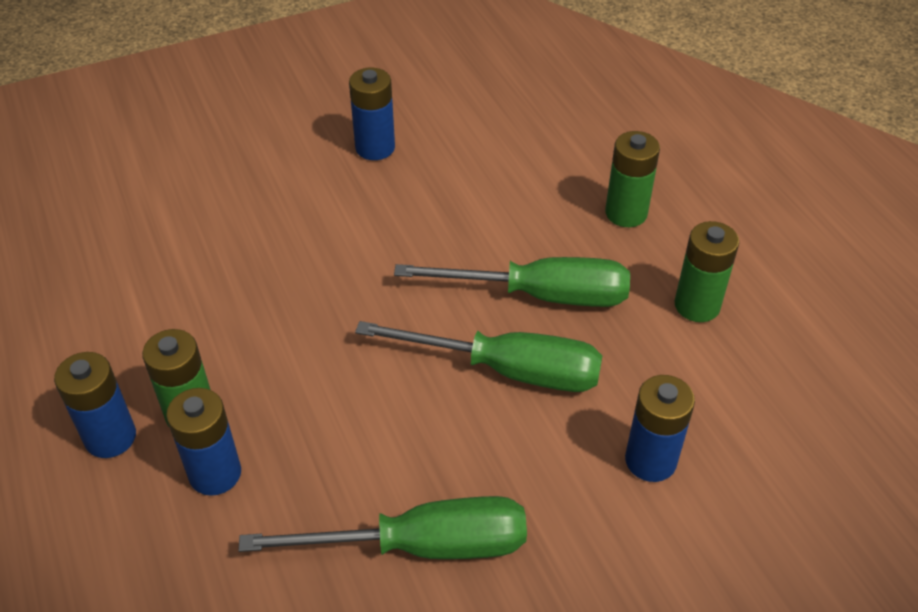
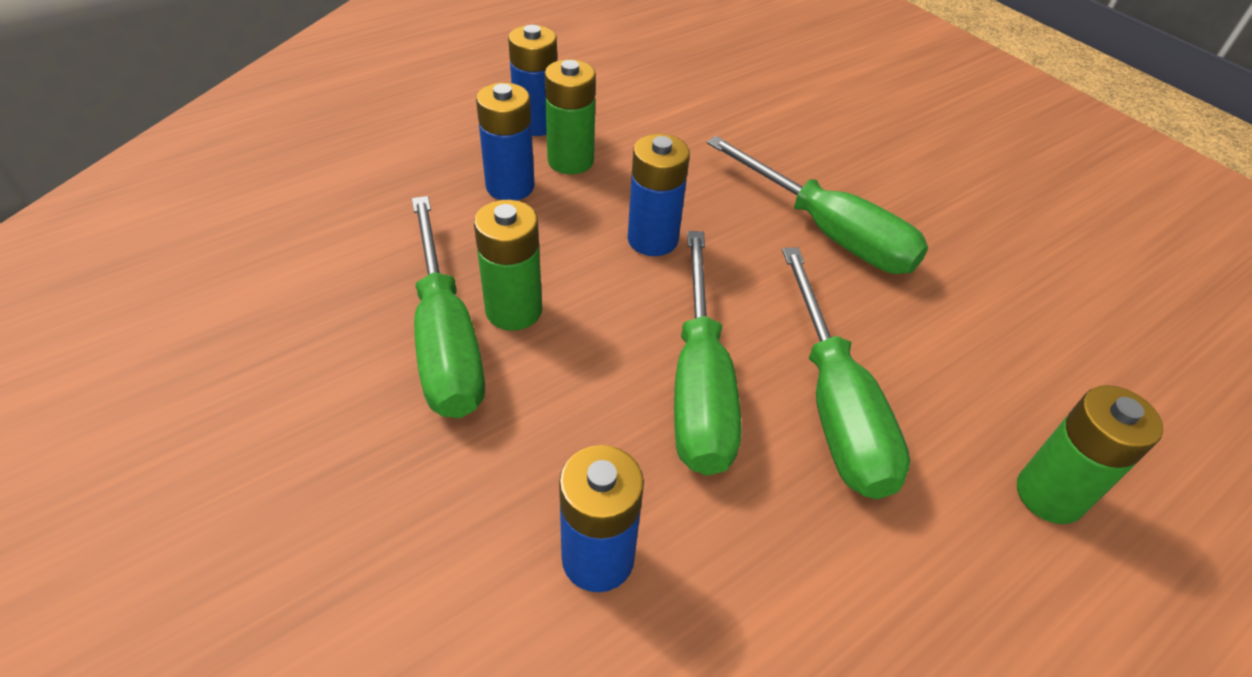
camera: 75 degrees right, 0 degrees up
(359, 246) = (828, 232): none -> green screwdriver
(375, 148) = (987, 221): blue battery -> blue battery (652, 239)
(697, 305) = (909, 610): green battery -> green battery (514, 310)

